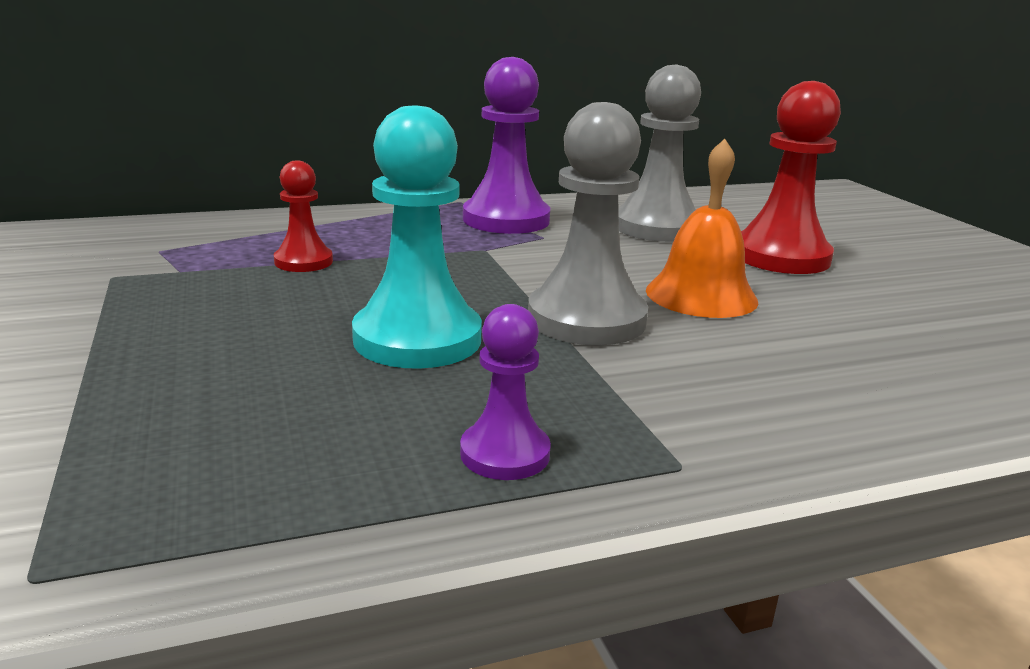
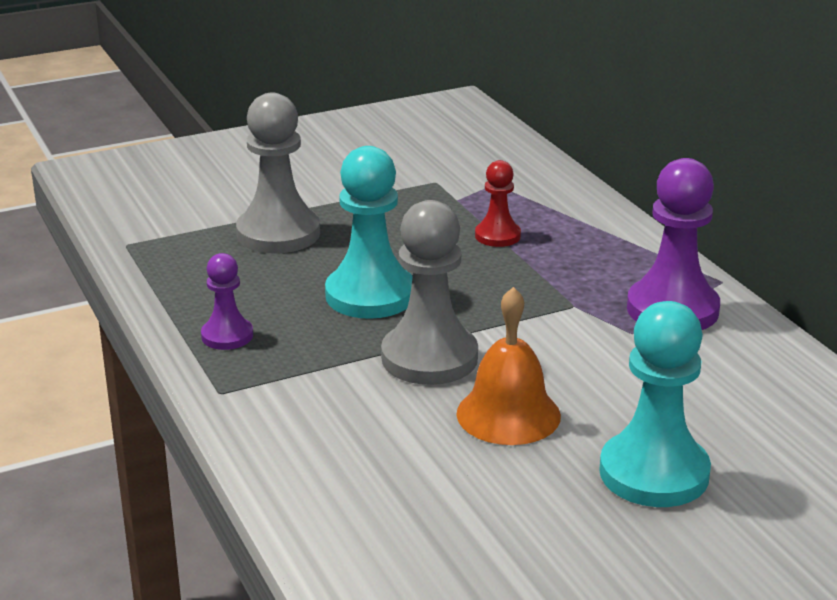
camera: 85 degrees right, 5 degrees up
(656, 227) = (710, 397): grey pawn -> grey pawn (278, 233)
(780, 257) = (654, 473): red pawn -> turquoise pawn

